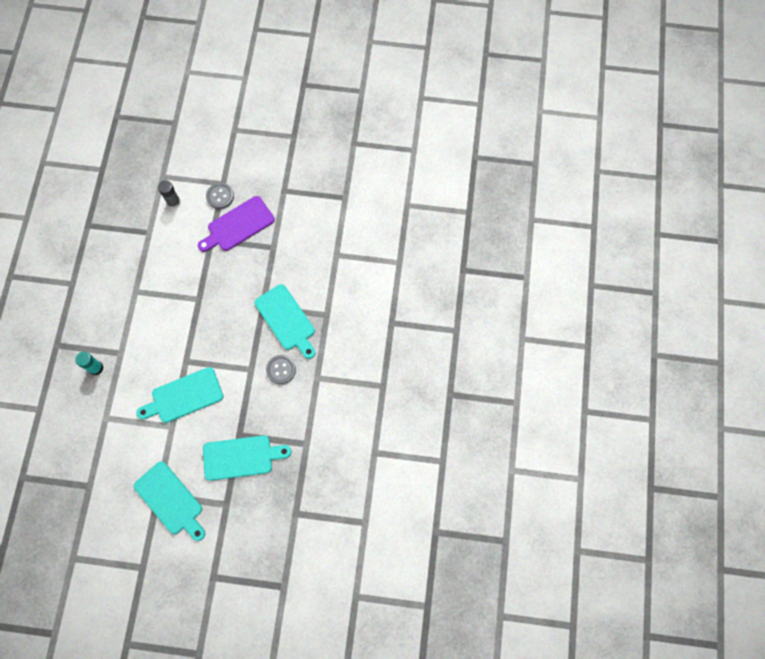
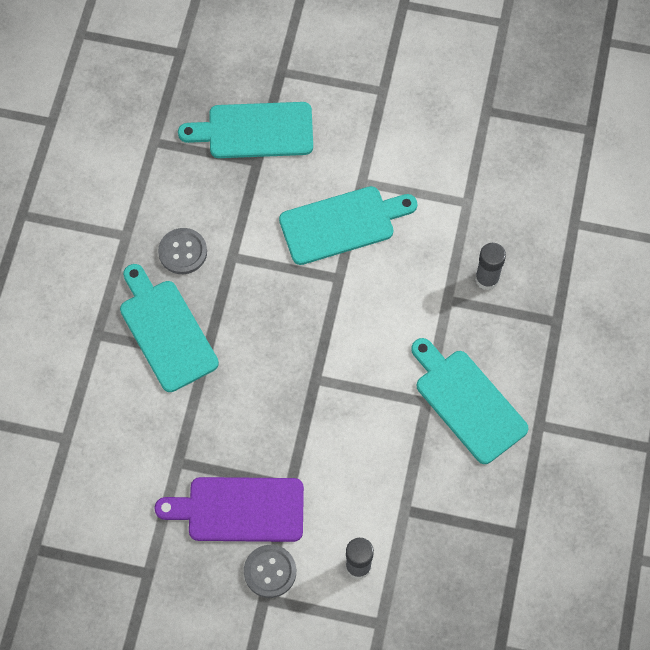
camera: 175 degrees left, 5 degrees down
(96, 368) = (487, 279): turquoise glue stick -> grey glue stick
(170, 500) = (363, 82): turquoise cutting board -> turquoise cutting board (467, 402)
(238, 225) = (239, 509): purple cutting board -> purple cutting board turned 150 degrees counterclockwise

